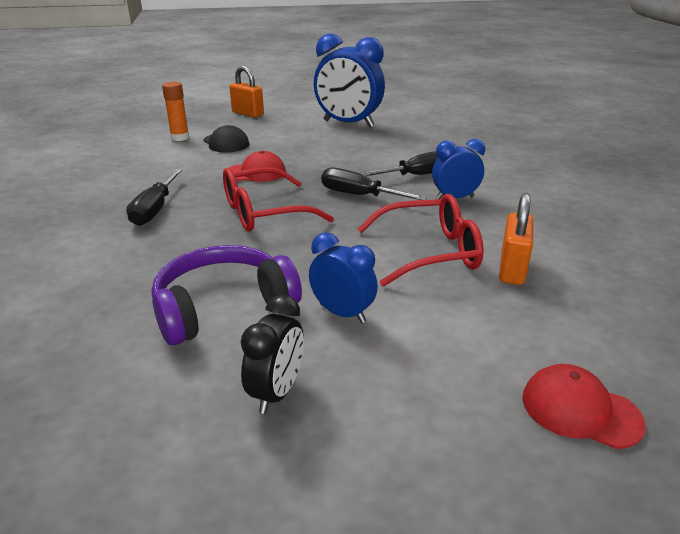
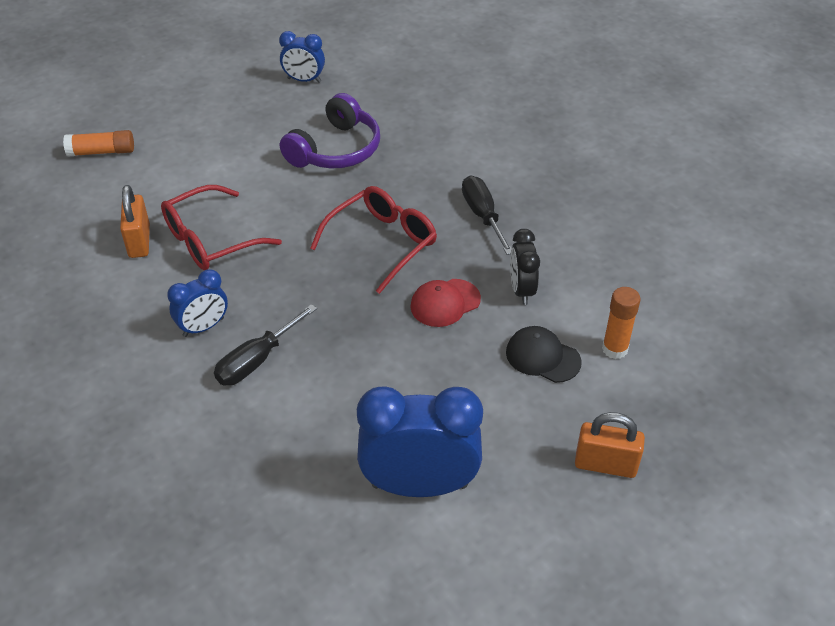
camera: 155 degrees right, 15 degrees up
(277, 392) = (266, 116): black clock -> black clock (521, 290)
(342, 313) = (255, 168): blue clock -> blue clock (304, 80)
(359, 195) = (306, 298): black screwdriver -> none
(580, 410) = (102, 152): red cap -> orange glue stick

